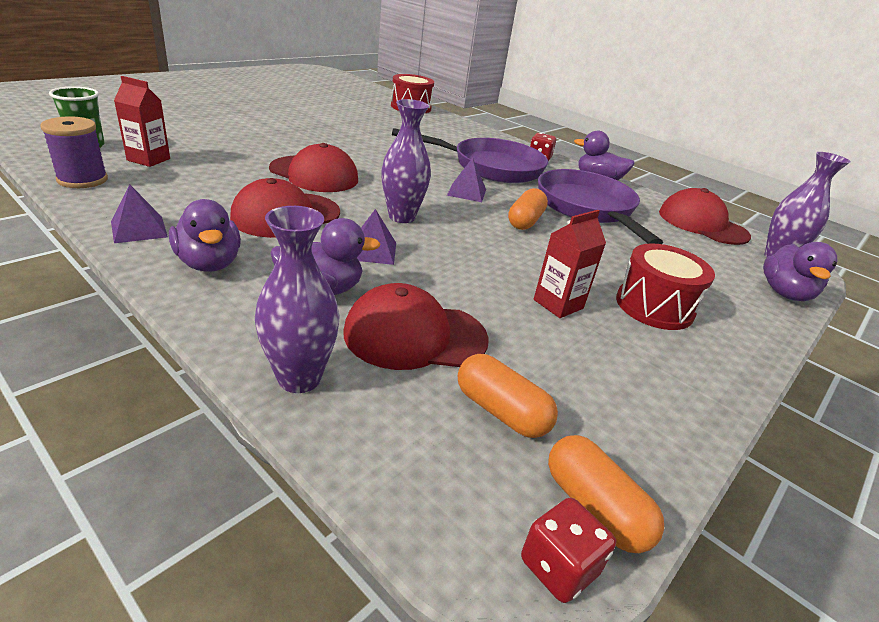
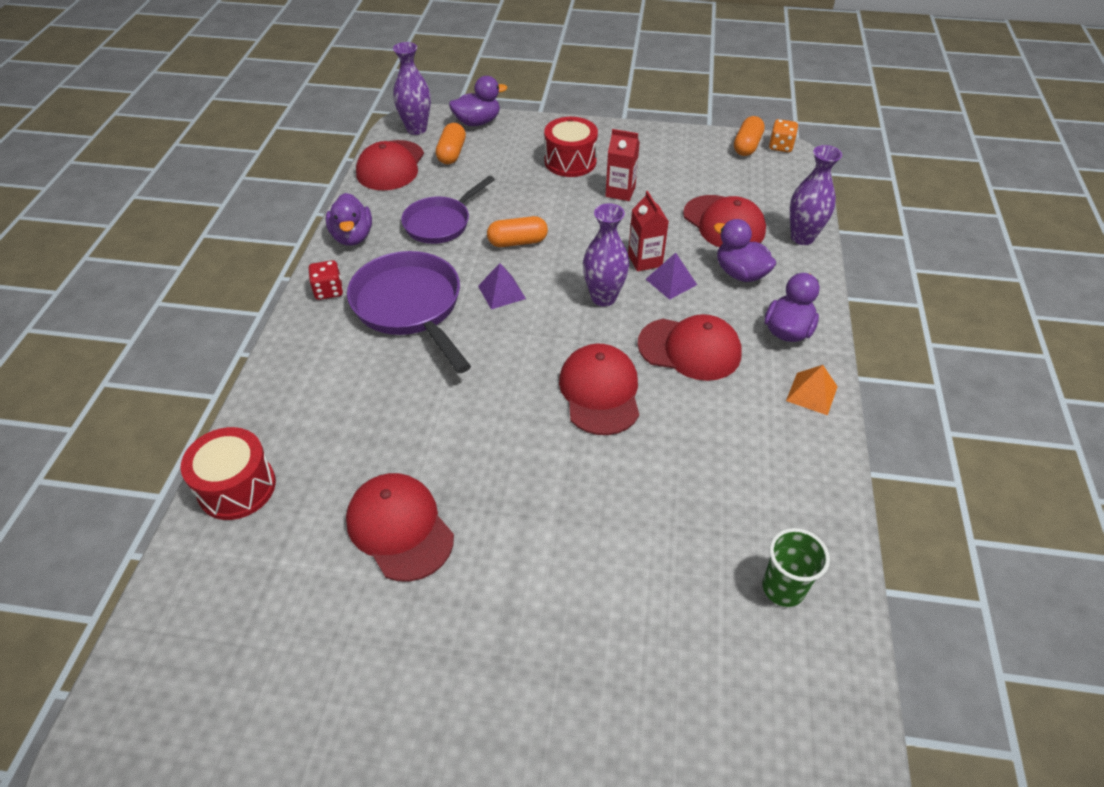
camera: 120 degrees left, 15 degrees up
(82, 180) = (821, 501): purple spool -> none
(139, 229) = (812, 393): purple pyramid -> orange pyramid
(148, 159) = (736, 512): red carton -> red carton (645, 260)
(327, 115) = (399, 528): none -> red cap
(501, 411) = (733, 179): orange capsule -> orange capsule (451, 153)
(558, 567) = (780, 146): red dice -> orange dice
(587, 208) = (440, 223): purple pan -> purple pan, size x0.66

